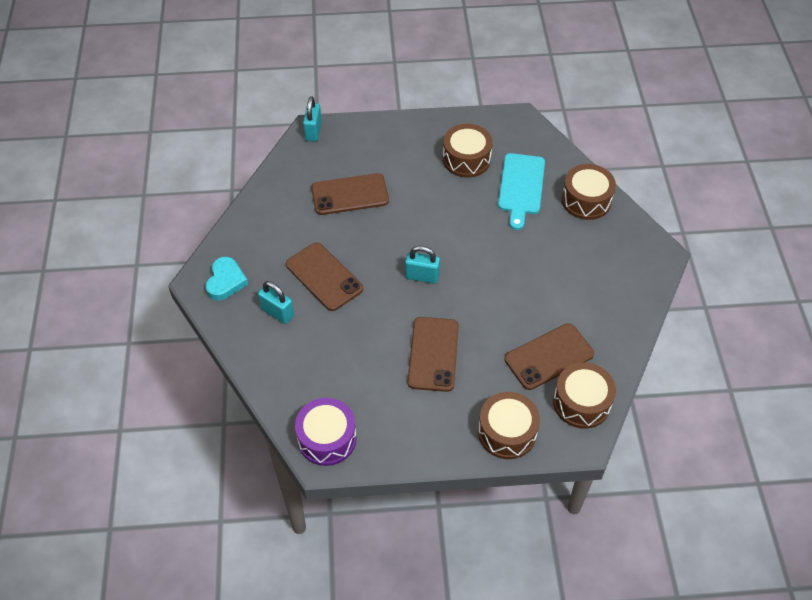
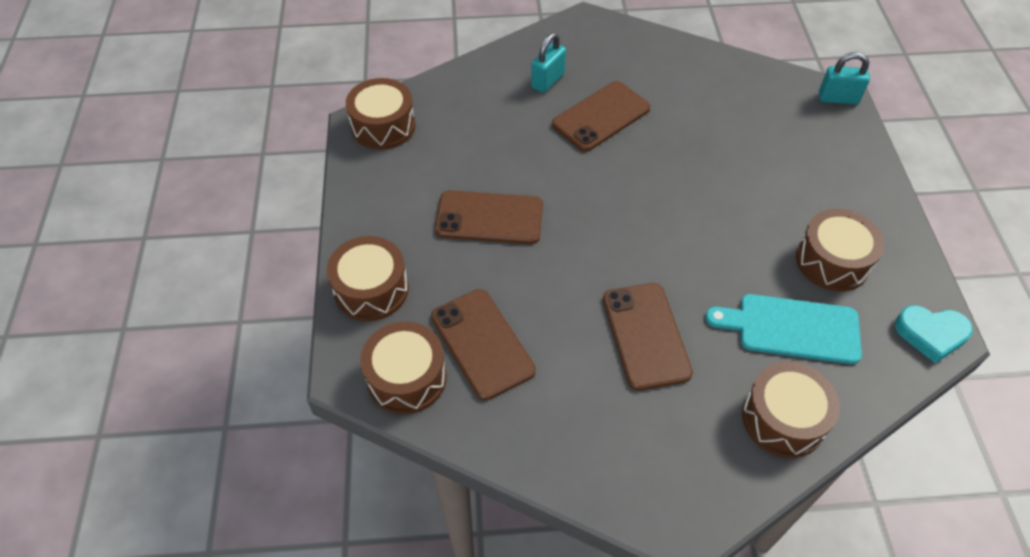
camera: 90 degrees right, 0 degrees up
(226, 281) = (588, 39): turquoise heart -> turquoise heart (931, 334)
(327, 438) = (383, 126): purple drum -> brown drum
(350, 194) = (735, 136): brown phone -> brown phone (646, 335)
(422, 276) = (609, 208): turquoise padlock -> none

